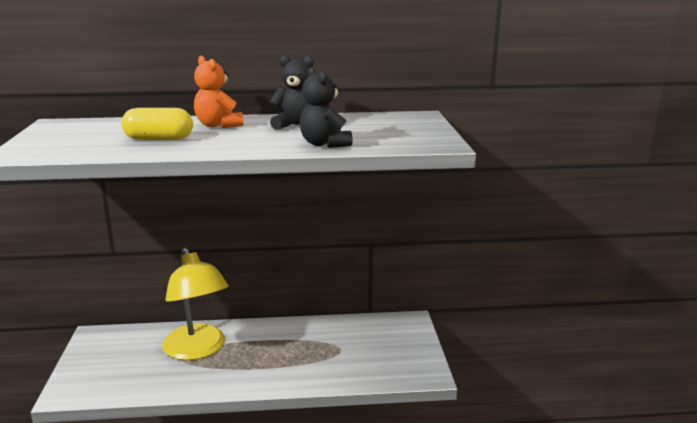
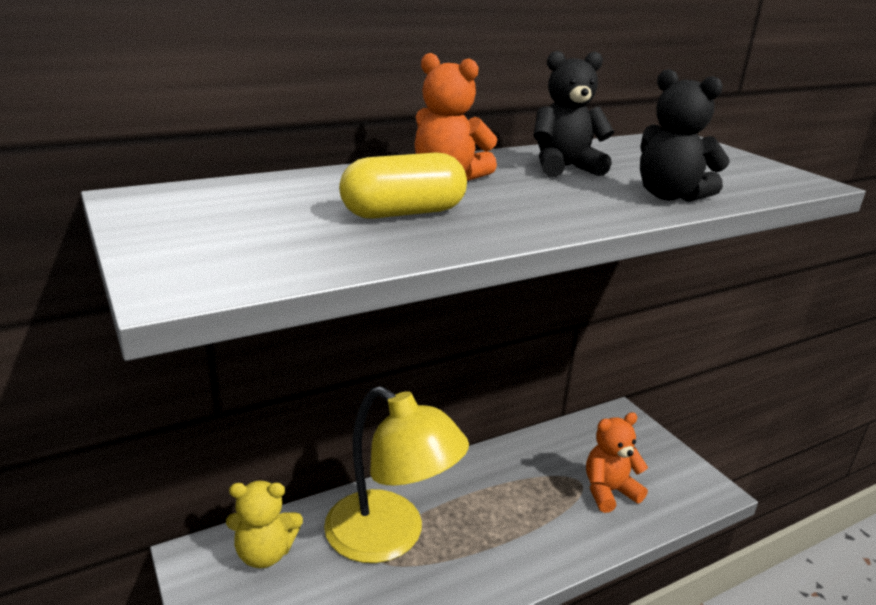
camera: 25 degrees left, 5 degrees up
(127, 341) = (265, 553): none -> yellow teddy bear
(354, 359) = (609, 491): none -> orange teddy bear

